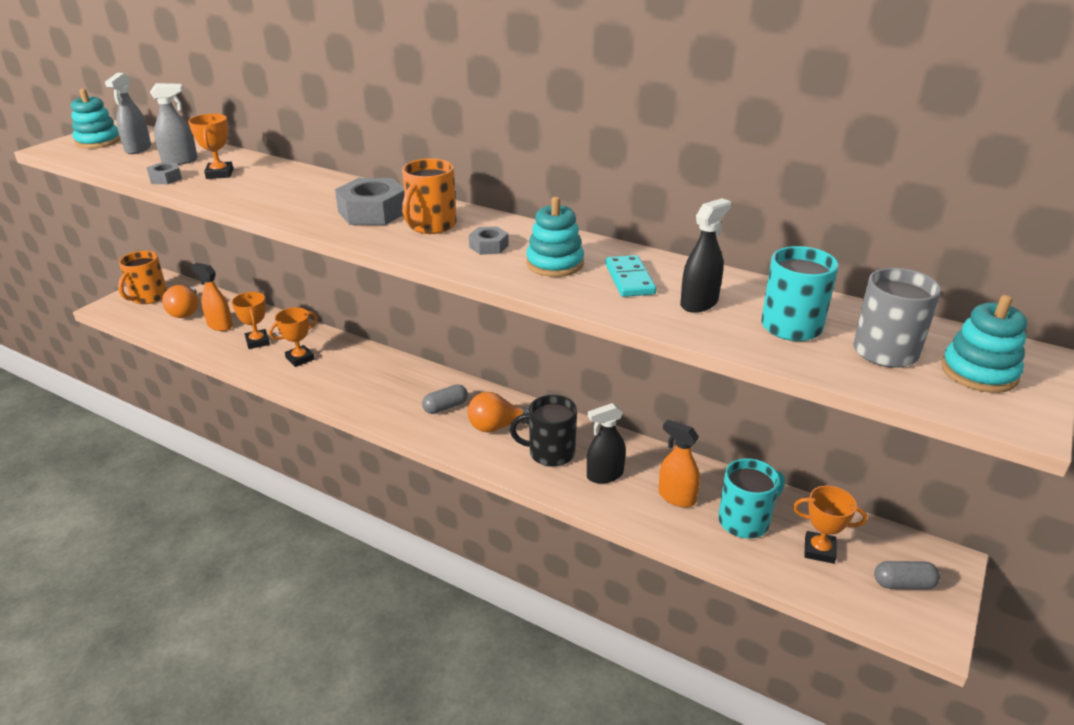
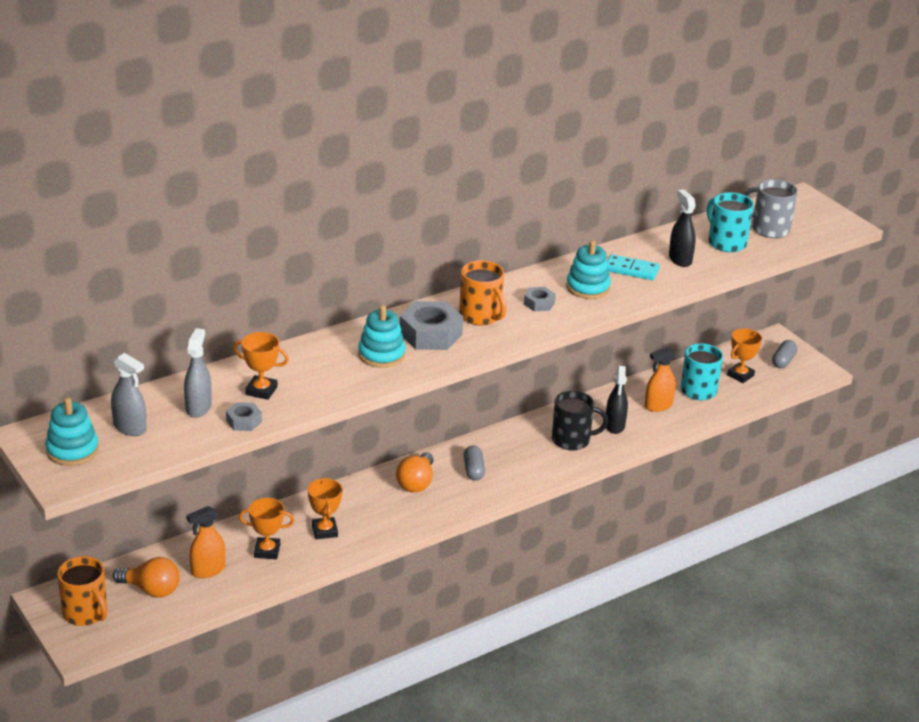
camera: 65 degrees left, 0 degrees up
(498, 426) = (521, 453): orange light bulb -> orange light bulb (416, 483)
(550, 453) = (572, 440): black mug -> black mug turned 120 degrees counterclockwise
(979, 372) = (806, 215): turquoise stacking toy -> turquoise stacking toy (381, 355)

